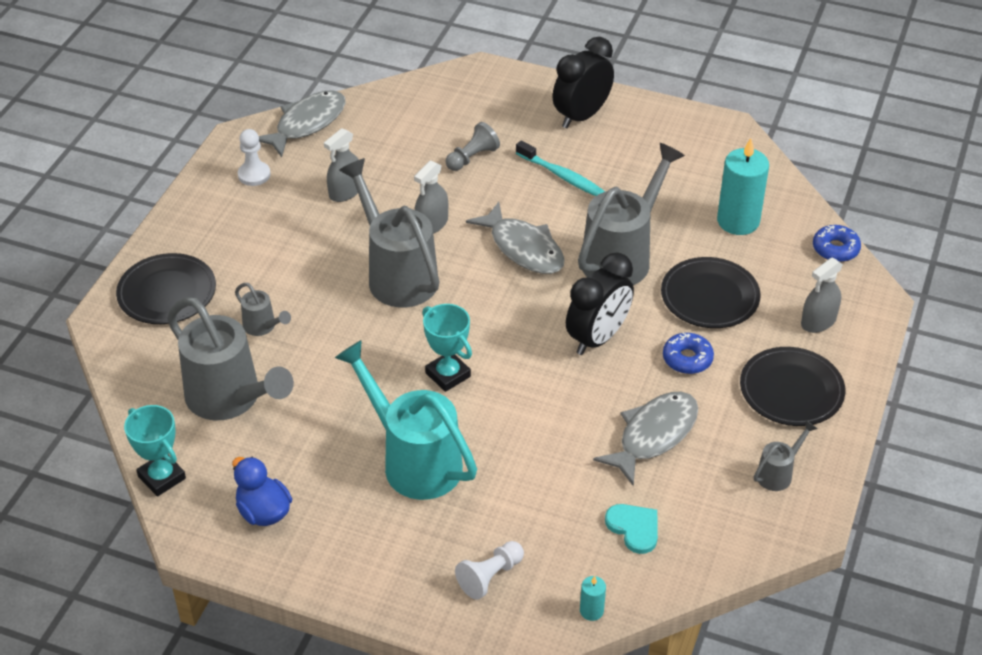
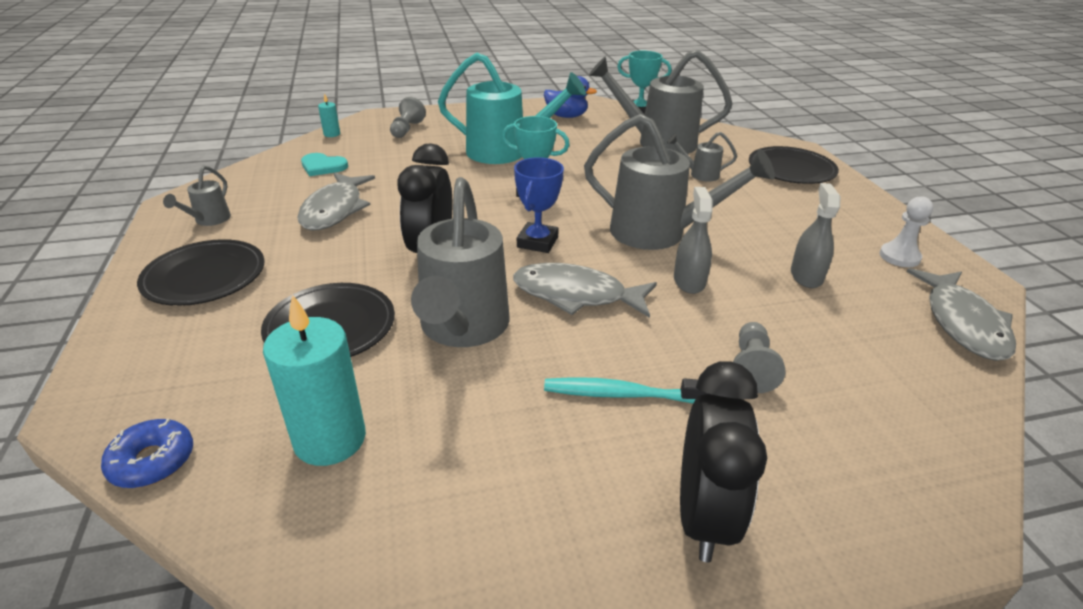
camera: 145 degrees right, 10 degrees down
(490, 576) = (407, 129): white pawn -> grey pawn
(504, 310) = (537, 242): none -> blue trophy
(687, 359) = (330, 265): blue donut -> none
(818, 321) = (176, 350): grey spray bottle -> none

